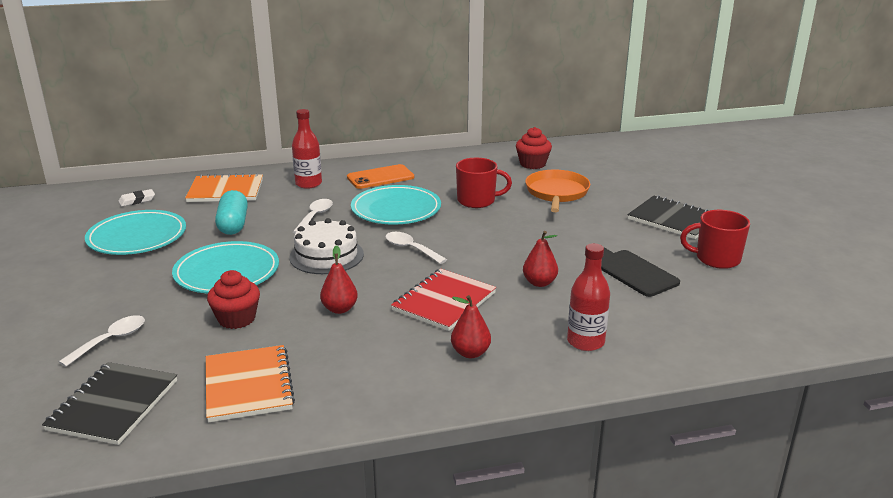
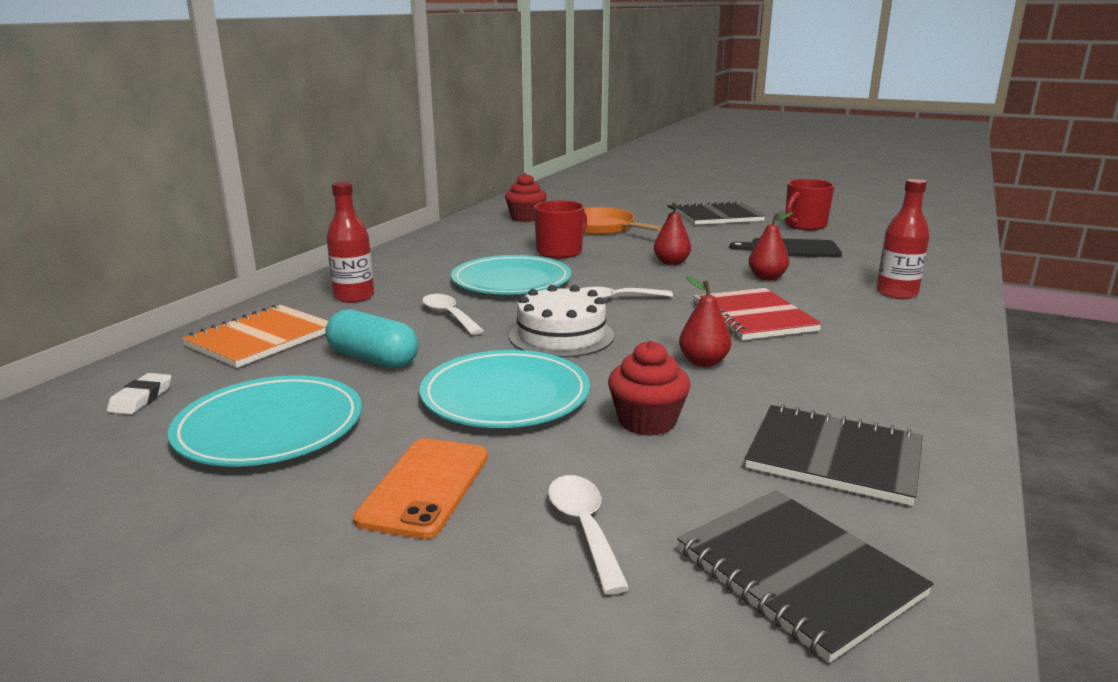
camera: 50 degrees left, 5 degrees down
(248, 385) = (834, 457): orange notebook -> black notebook
(380, 177) = (419, 267): orange phone -> orange phone (425, 487)
(470, 353) = (872, 335): red pear -> red pear (671, 263)

